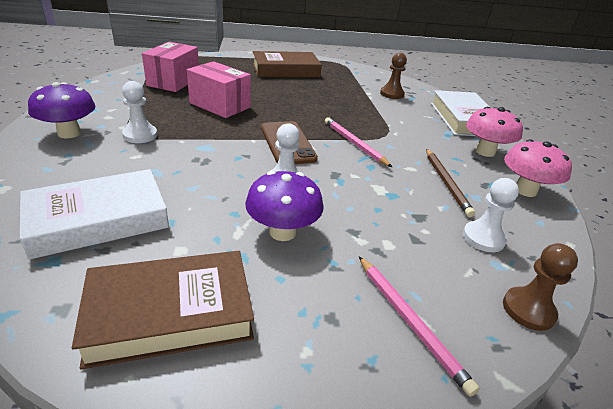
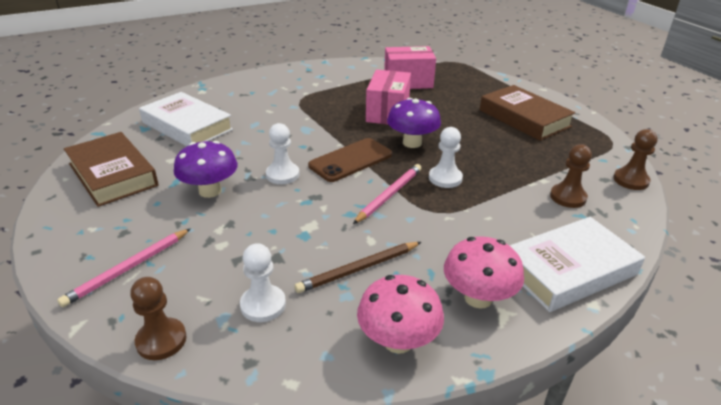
camera: 70 degrees right, 0 degrees up
(69, 133) = (278, 82): purple mushroom -> purple mushroom (412, 143)
(140, 135) = (299, 102): white pawn -> white pawn (445, 178)
(383, 75) = (631, 180): none -> brown pawn

